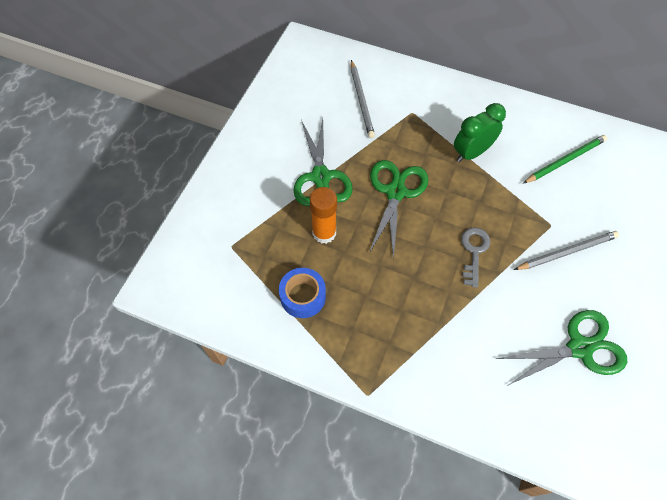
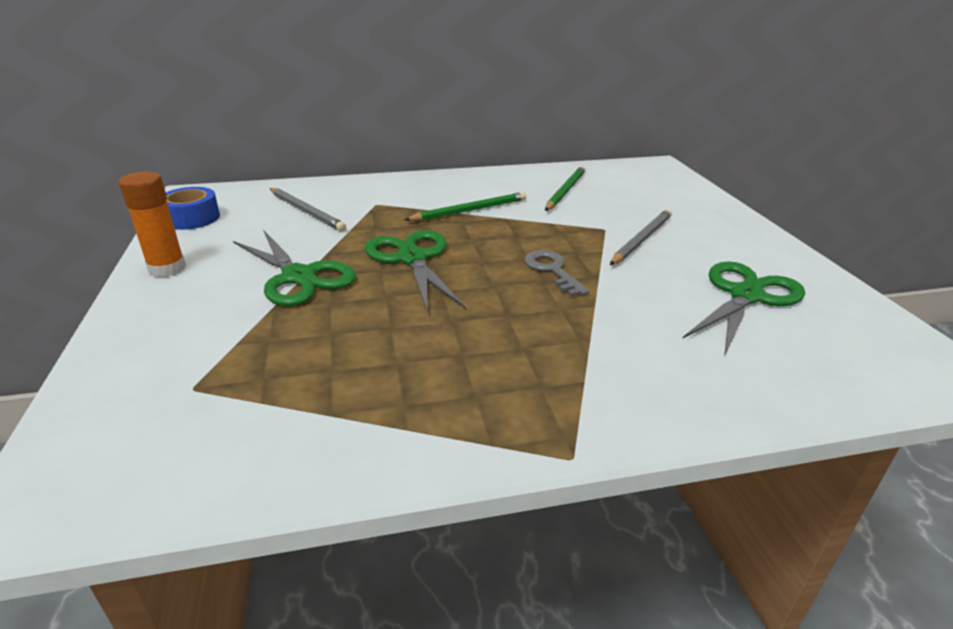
camera: 35 degrees left, 30 degrees down
(303, 296) = (365, 393): blue tape -> blue tape (192, 218)
(324, 233) = (345, 320): orange glue stick -> orange glue stick (167, 269)
(471, 153) = (470, 210): green clock -> green pencil

